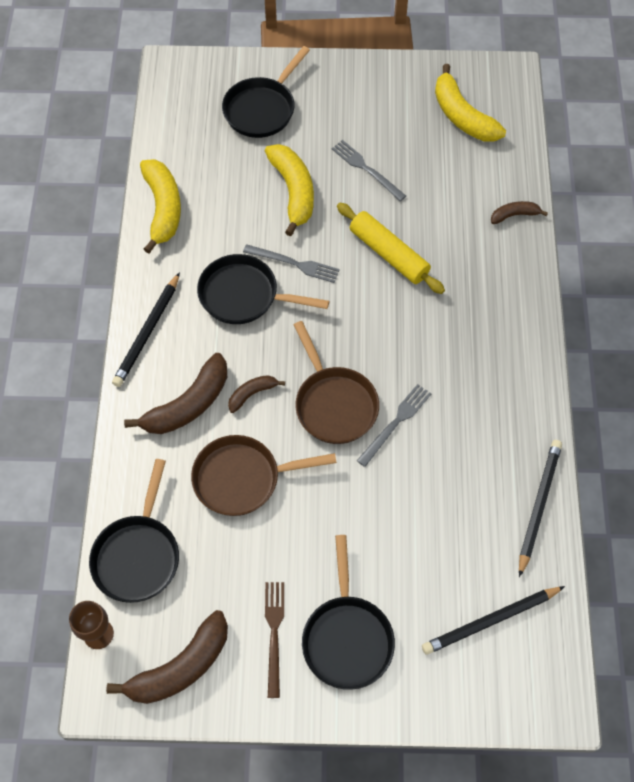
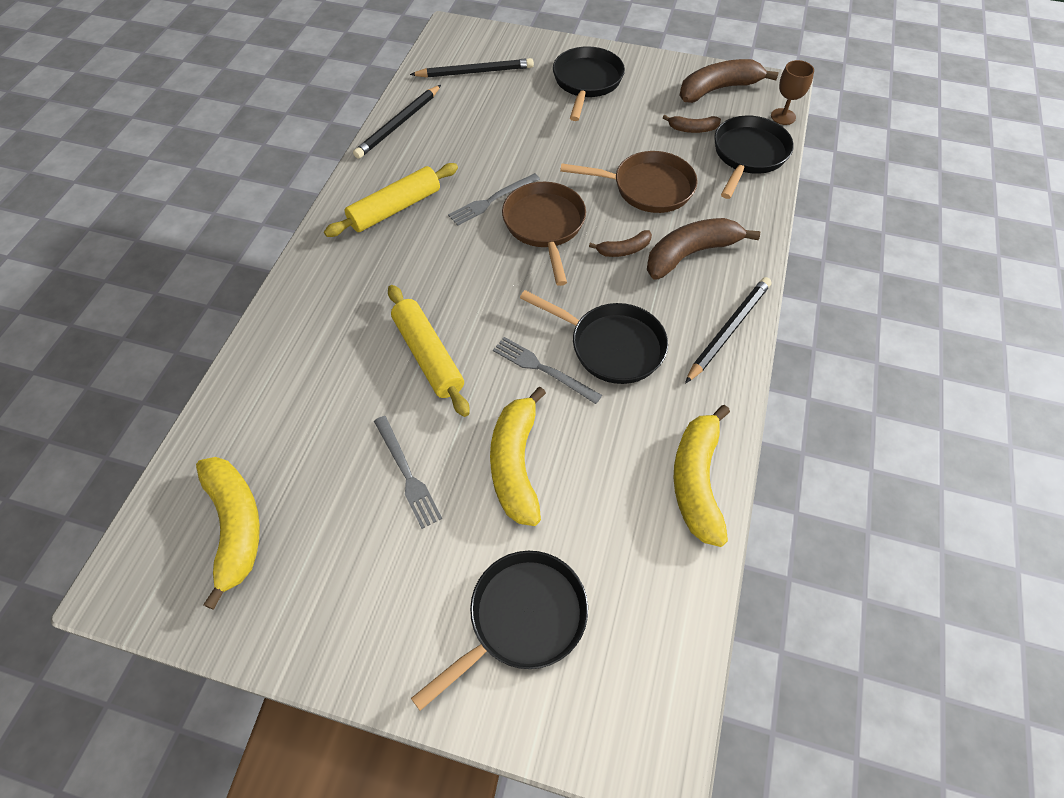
camera: 165 degrees left, 5 degrees down
(274, 634) = (642, 93): brown fork -> none
(485, 390) = (395, 208): none -> yellow rolling pin
(514, 215) = (258, 368): brown banana -> brown banana (692, 129)

